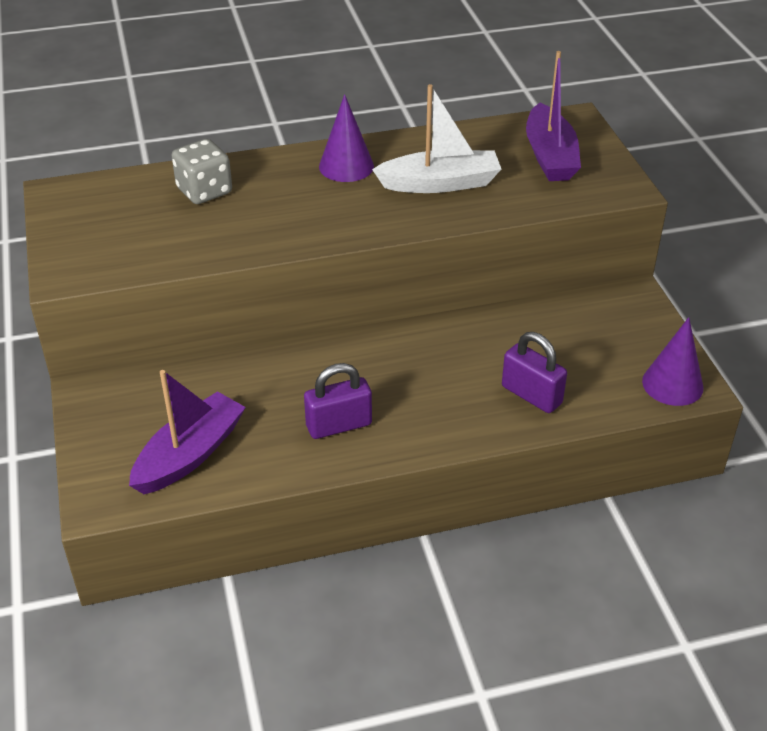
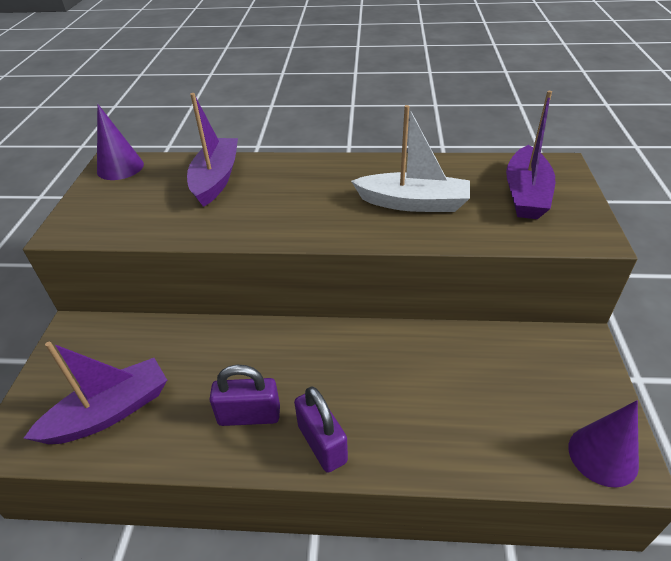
camera: 20 degrees right, 0 degrees up
(204, 191) = (216, 179): grey dice -> purple boat
(346, 166) = (339, 176): purple cone -> purple cone (120, 167)
(531, 395) = (445, 429): purple padlock -> purple padlock (322, 443)

